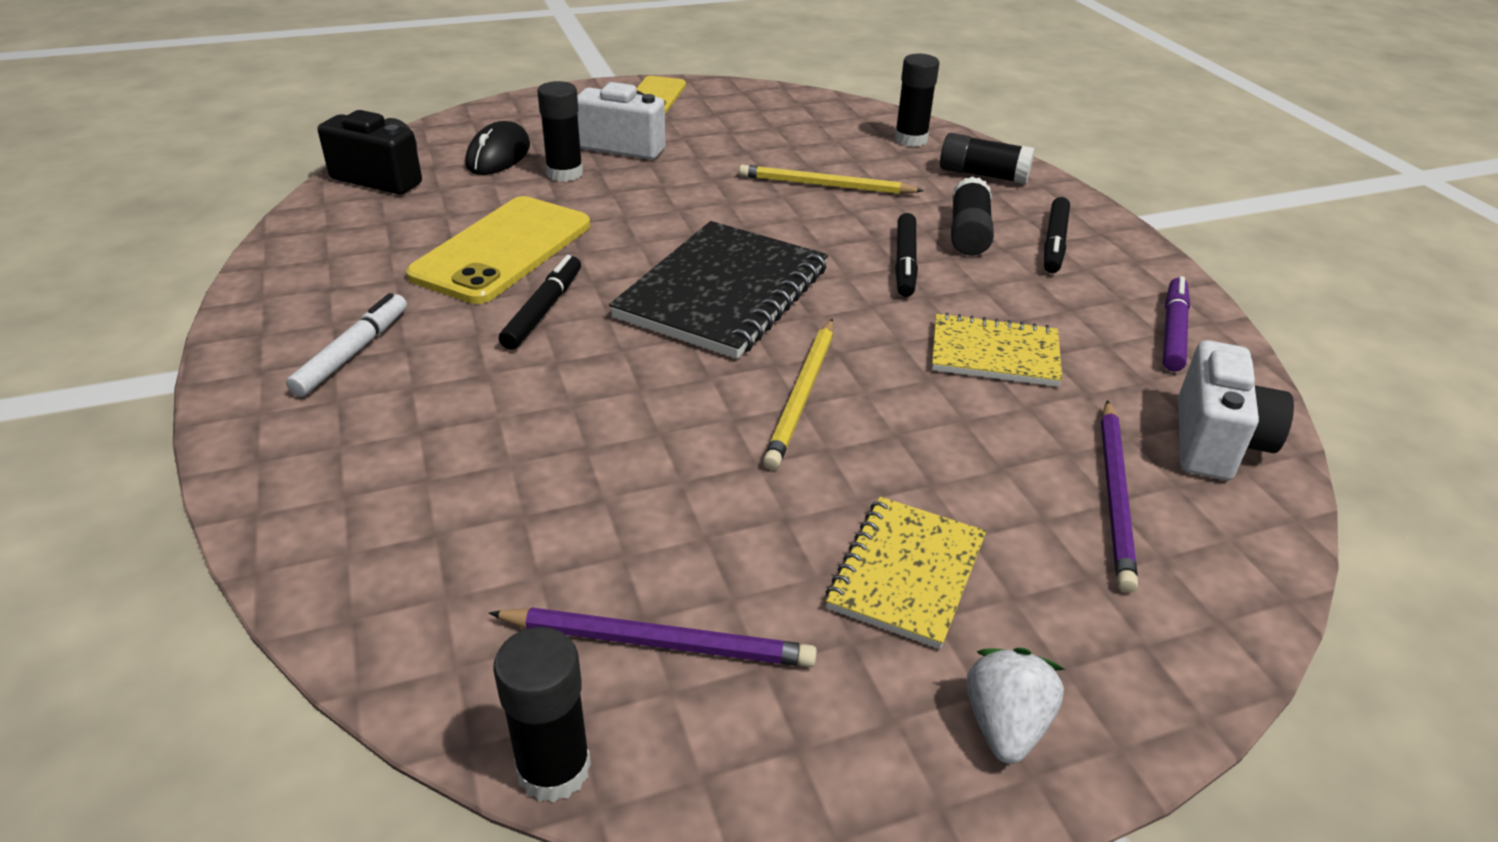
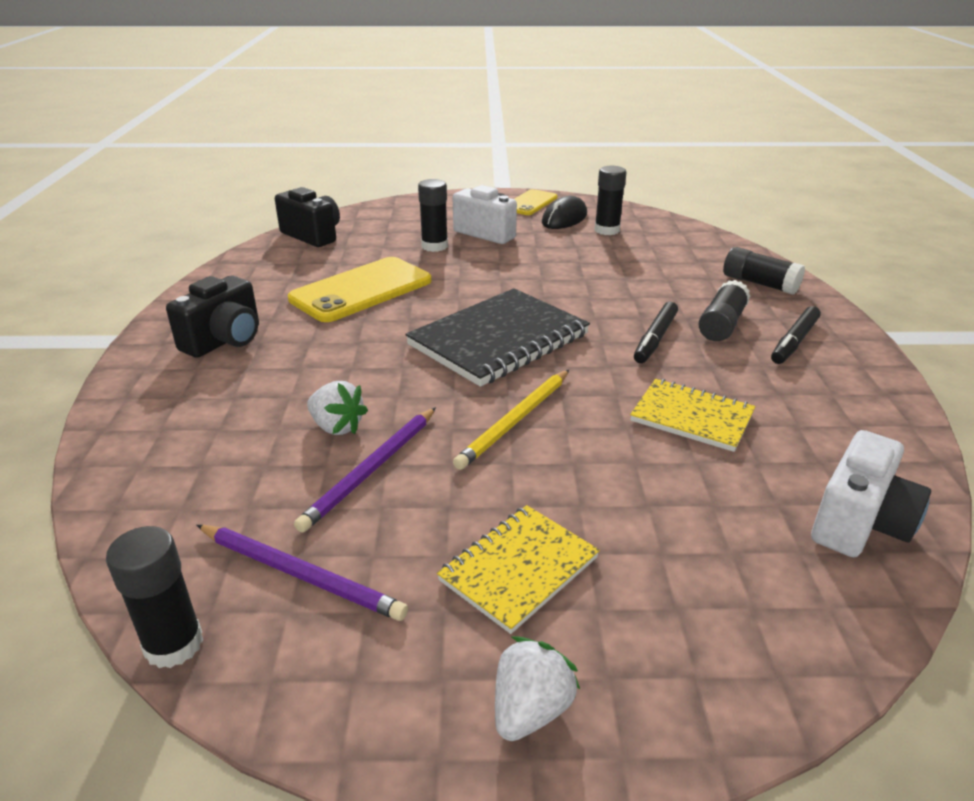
camera: 20 degrees right, 5 degrees down
(353, 353) = (225, 340): white marker -> black camera
(498, 155) = (397, 230): black mouse -> black mouse (564, 218)
(543, 310) = (364, 332): black marker -> none
(587, 445) = (337, 427): none -> white strawberry
(826, 185) = (623, 276): yellow pencil -> none
(911, 139) = (712, 252): black glue stick -> black glue stick (607, 230)
(1115, 495) = (737, 547): purple pencil -> purple pencil (372, 469)
(1173, 331) = (867, 426): purple marker -> none

